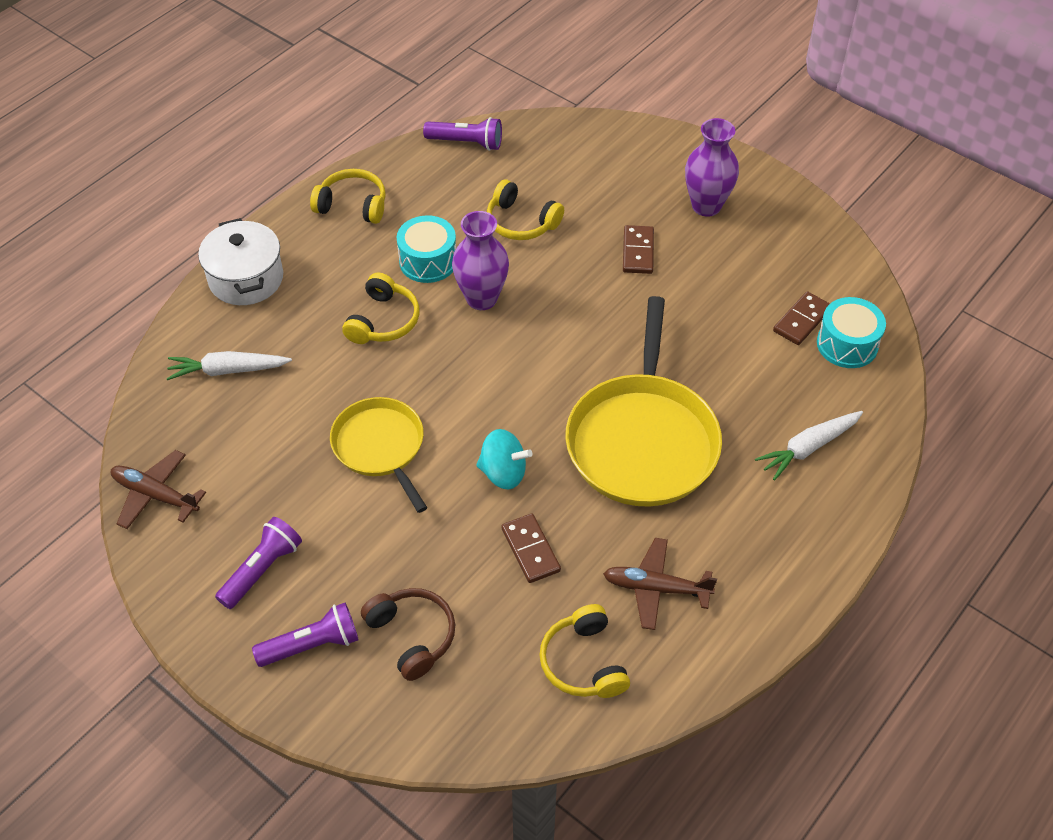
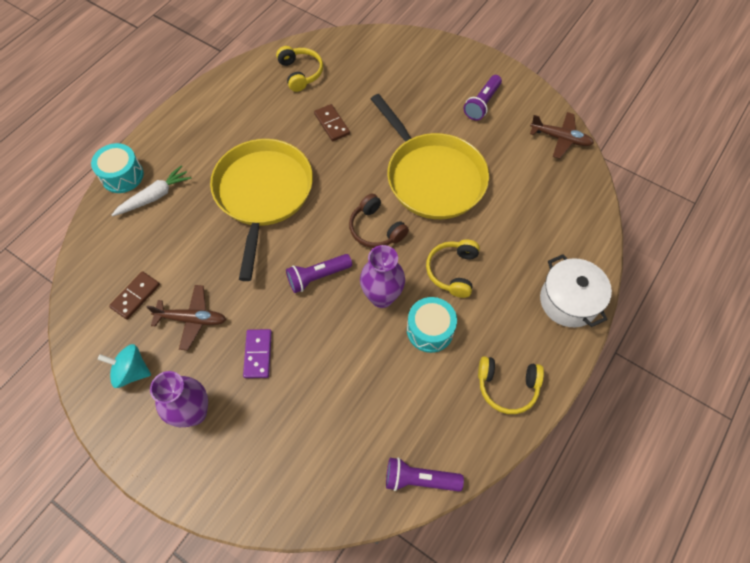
camera: 175 degrees right, 10 degrees up
(227, 370) = (551, 222): white carrot -> none
(312, 644) = (443, 71): purple flashlight -> purple flashlight (317, 277)
(380, 447) = (432, 177): yellow pan -> yellow pan, size x1.66
(412, 636) = (392, 78): brown headphones -> brown headphones (376, 229)
(503, 473) = (352, 166): turquoise spinning top -> turquoise spinning top (131, 371)
(521, 222) = (357, 379): yellow headphones -> none
(638, 252) = (258, 354): brown domino -> purple domino
(655, 588) = (260, 109): brown plane -> brown plane (192, 319)
(847, 344) = (107, 277): turquoise drum -> turquoise drum (122, 176)

